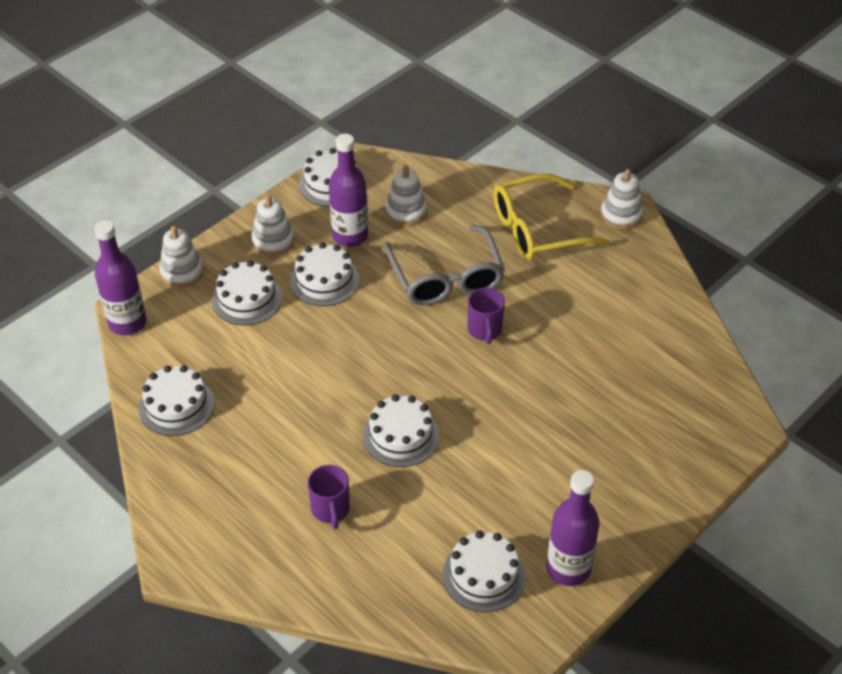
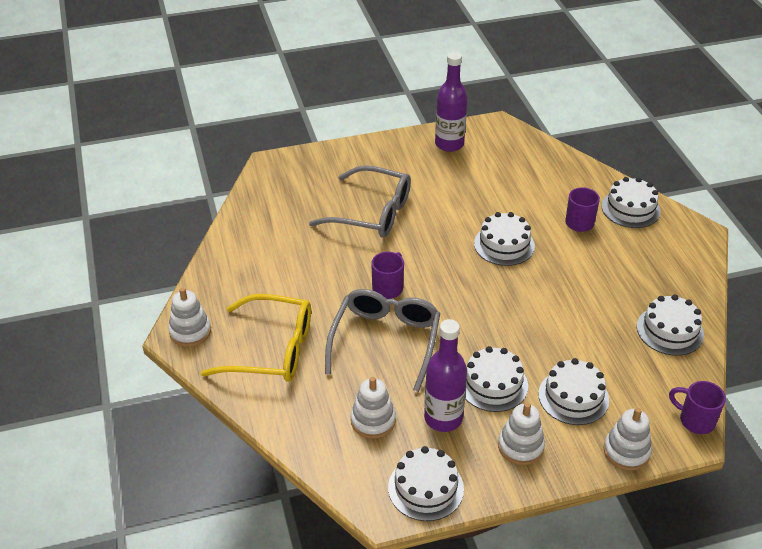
camera: 150 degrees left, 5 degrees down
(127, 323) = (695, 420): purple bottle -> purple mug
(483, 575) = (502, 158): white cake -> white cake (630, 208)
(574, 412) = (372, 213): none -> grey glasses

